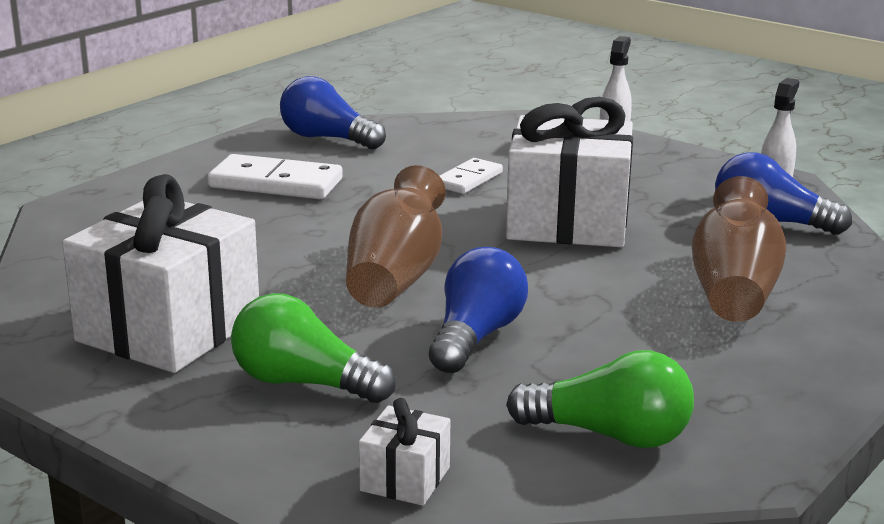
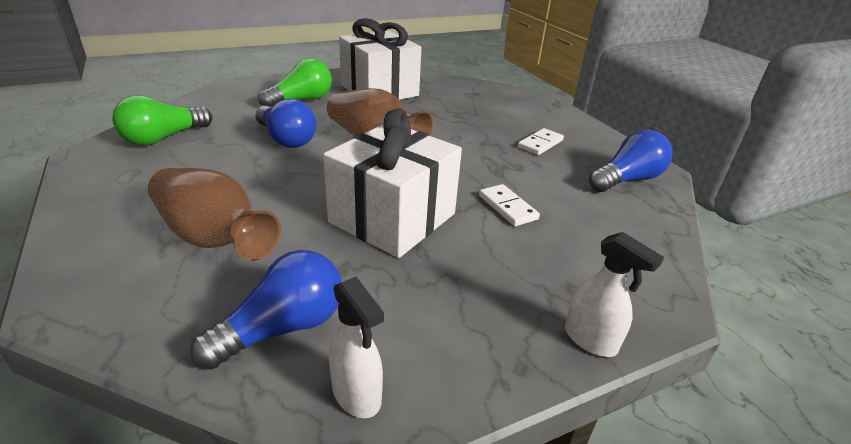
camera: 115 degrees right, 10 degrees up
(275, 183) = (540, 144): white domino -> white domino, size x0.61
(405, 479) = (211, 99): white gift -> none

